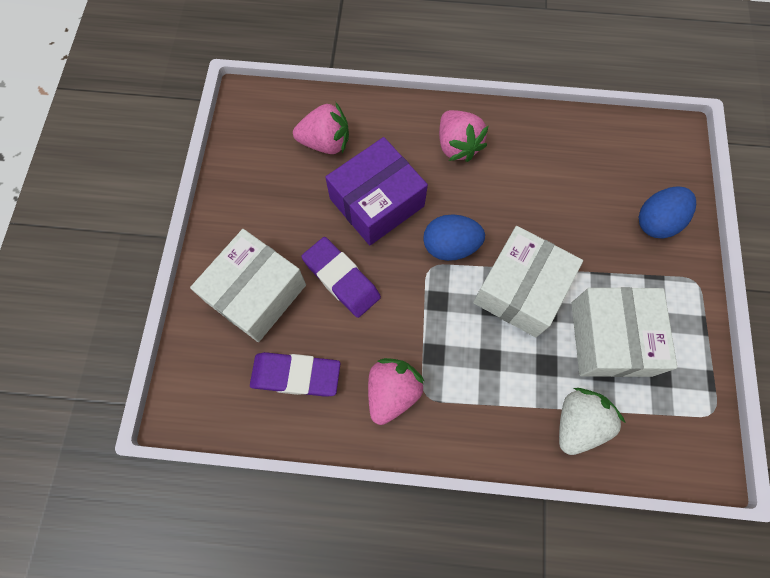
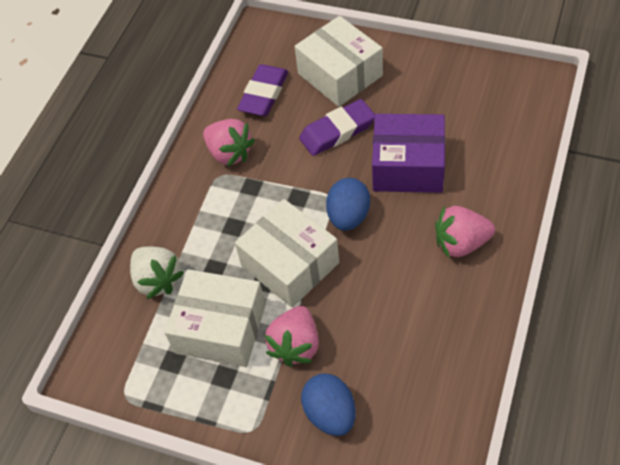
camera: 110 degrees right, 15 degrees down
(325, 143) = (482, 134): pink strawberry -> pink strawberry (296, 345)
(377, 202) = (408, 166): purple box -> purple box turned 60 degrees counterclockwise

